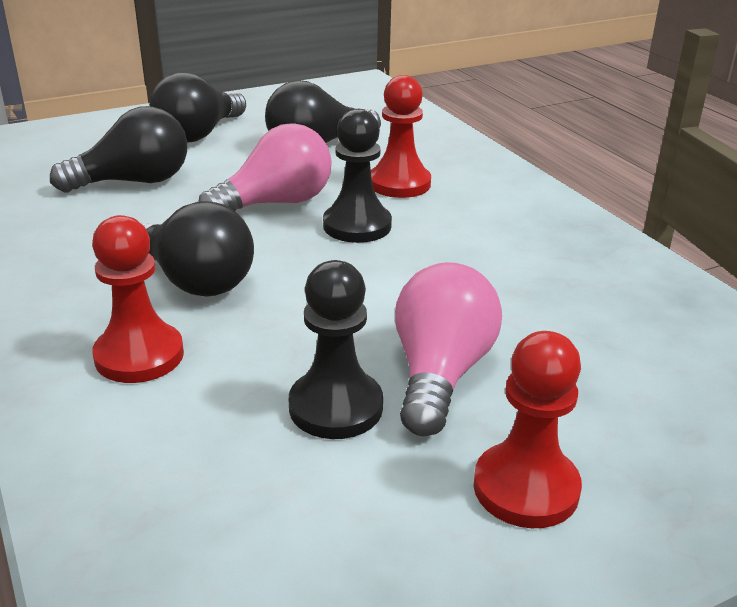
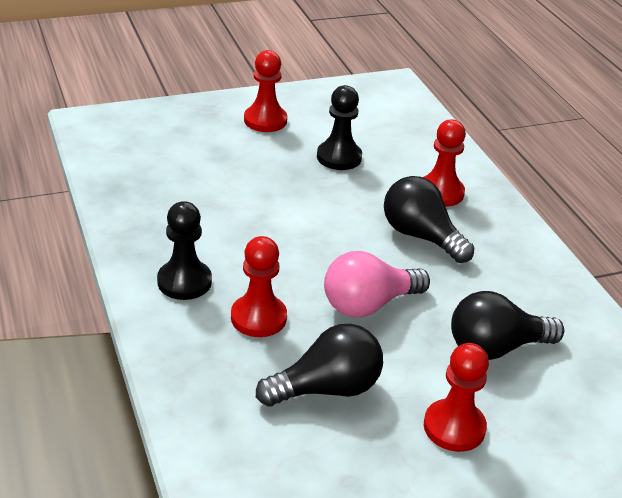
camera: 175 degrees left, 5 degrees up
(199, 134) = (454, 427): black light bulb -> red pawn
(357, 226) = (306, 272): black pawn -> black pawn (184, 282)
(440, 374) = (283, 165): pink light bulb -> none

